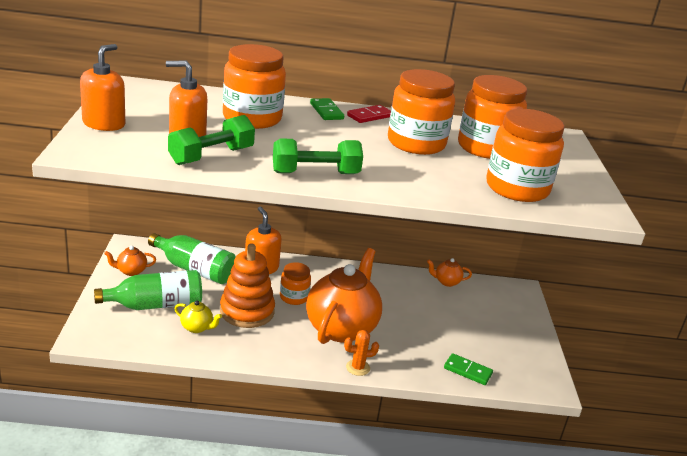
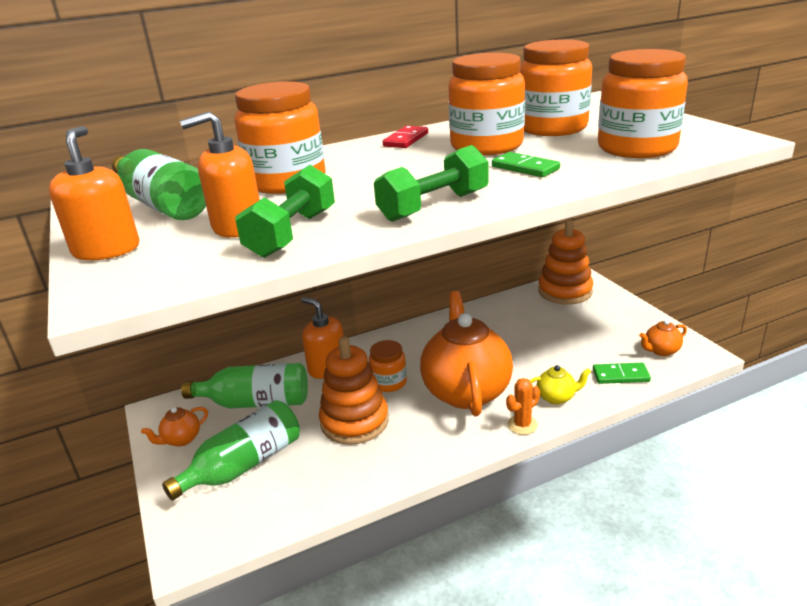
camera: 20 degrees left, 0 degrees up
(163, 105) = (162, 204): none -> green bottle
(197, 328) = (316, 468): yellow teapot -> yellow teapot (556, 397)
(326, 111) = (357, 150): green domino -> green domino (525, 168)
(446, 282) = (514, 301): orange teapot -> orange teapot (661, 351)
(495, 292) = (565, 291): none -> orange stacking toy

